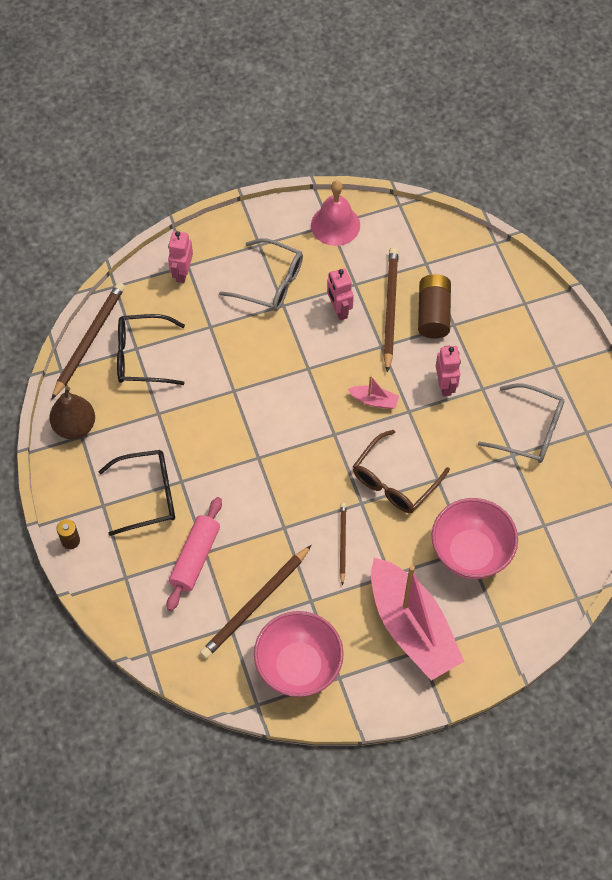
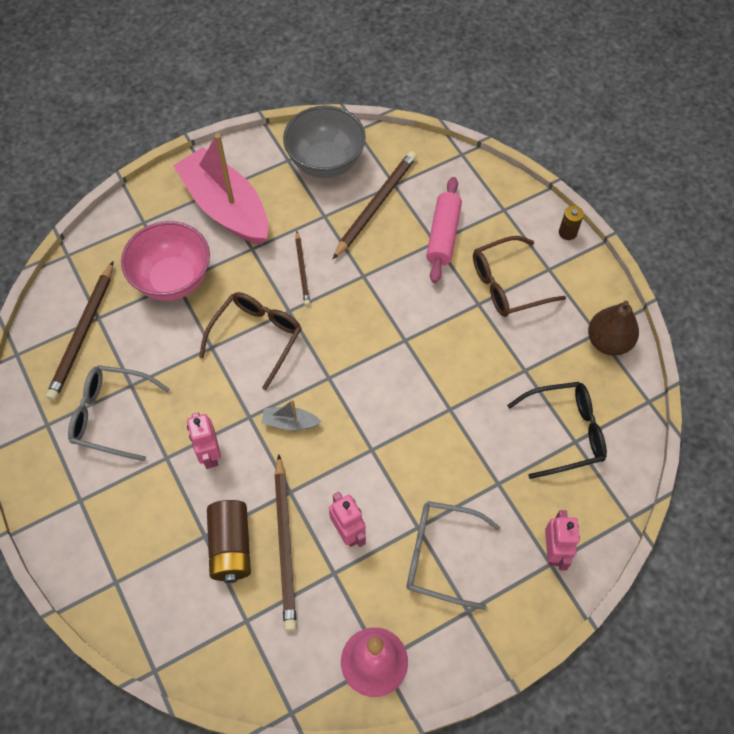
camera: 170 degrees right, 0 degrees up
(89, 340) = (632, 442): brown pencil -> brown pencil (83, 333)
(147, 495) = (507, 284): black glasses -> brown glasses
(298, 666) = (325, 162): pink bowl -> grey bowl
(374, 400) = (290, 422): pink boat -> grey boat

